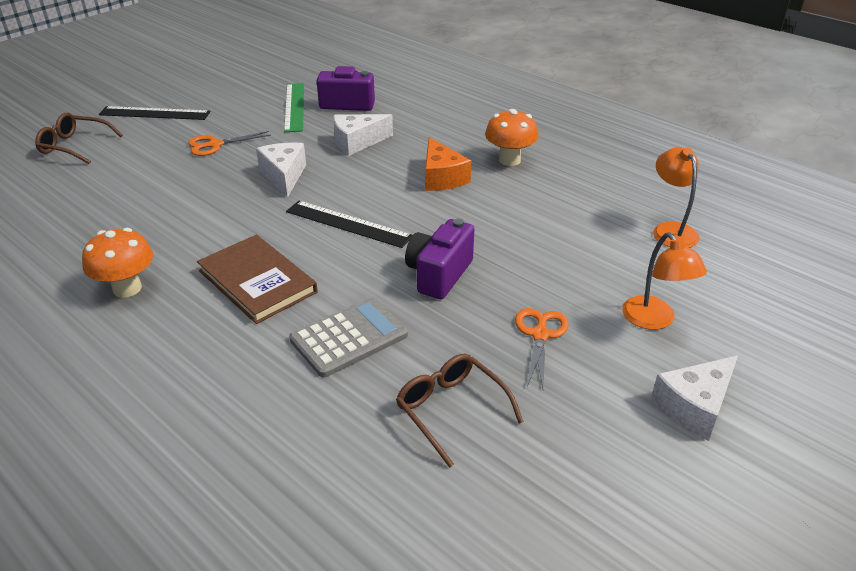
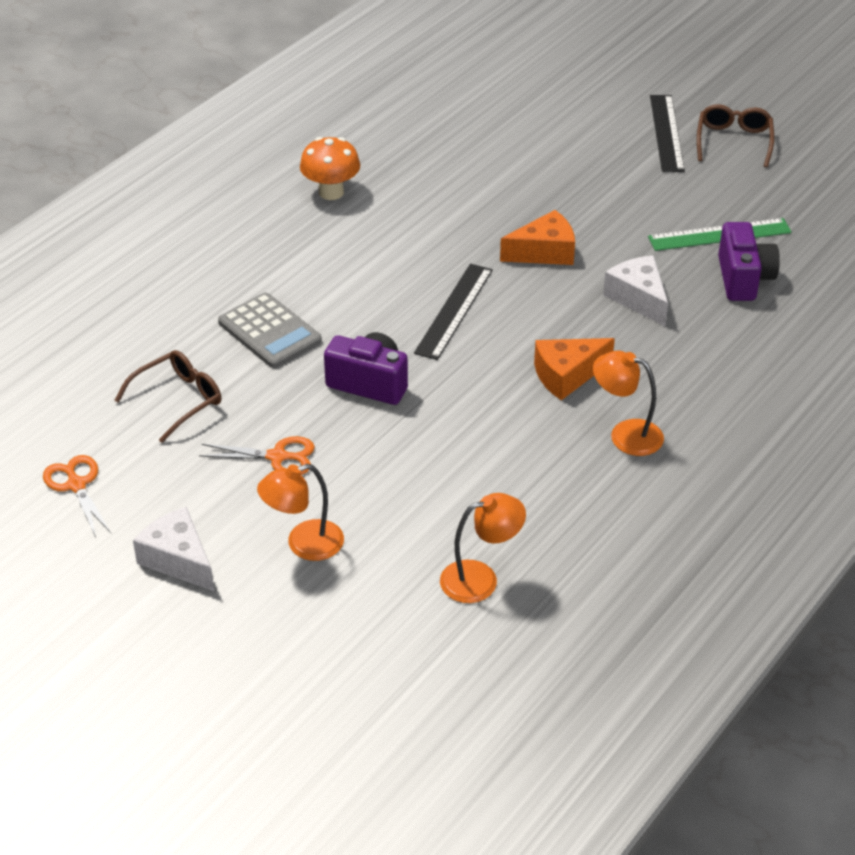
camera: 85 degrees right, 5 degrees up
(75, 146) = (575, 99): brown glasses -> brown glasses (733, 141)
(215, 145) = (602, 191): orange scissors -> orange scissors (76, 485)
(257, 281) = (347, 265): brown book -> none
(284, 176) = (544, 252): white cheese -> orange cheese
(509, 160) = (625, 434): orange mushroom -> orange lamp

